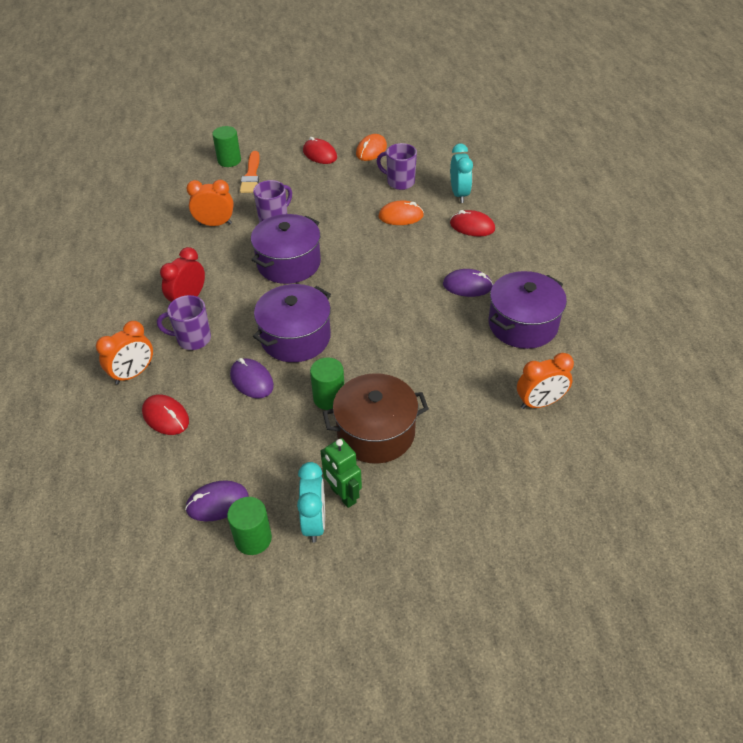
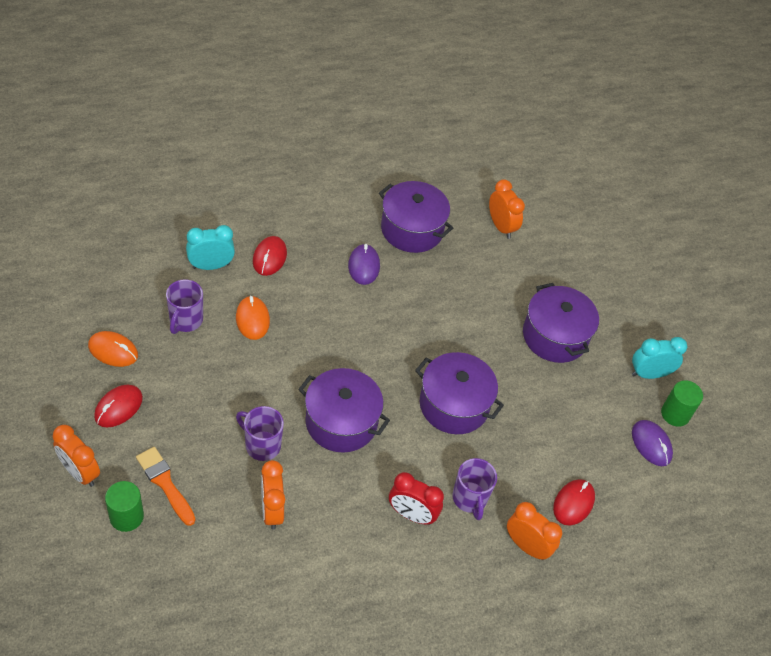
camera: 105 degrees left, 5 degrees up
(251, 175) = (165, 483): orange brush -> orange brush turned 120 degrees counterclockwise
(252, 380) = (515, 436): purple mouse -> none
(269, 141) = (80, 472): none -> orange clock
(329, 398) = (524, 372): green cylinder -> none
(343, 495) = (621, 356): green robot -> none
(376, 432) = (555, 336): brown pot -> purple pot

